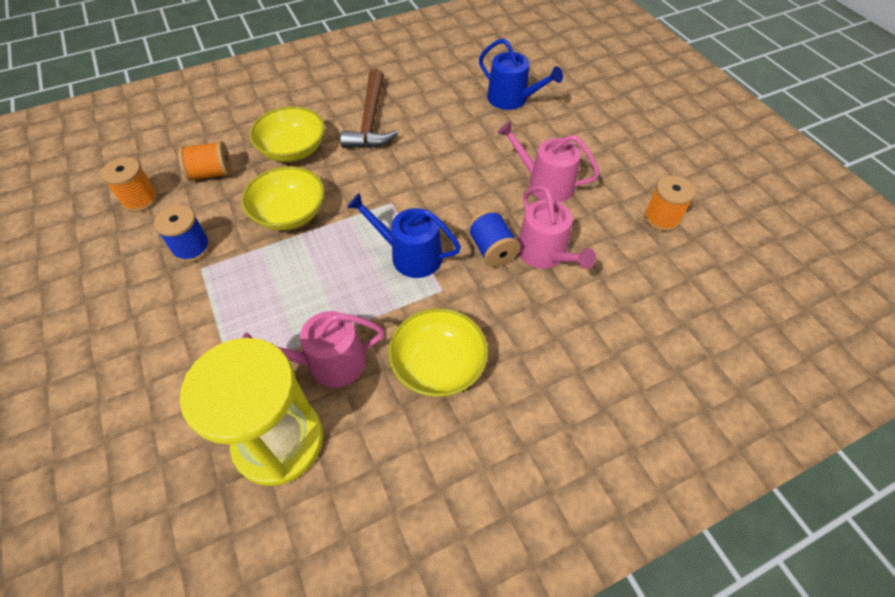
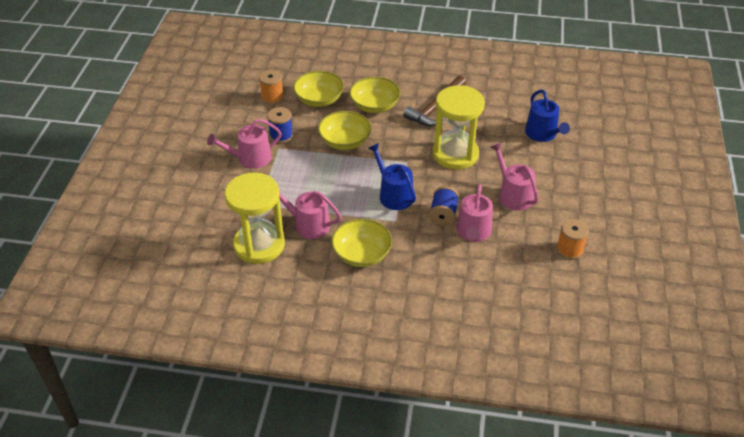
camera: 35 degrees right, 10 degrees down
(167, 306) = (250, 158): none -> pink watering can
(211, 173) = (319, 99): orange spool -> yellow bowl
(440, 166) = (455, 154): none -> yellow hourglass

